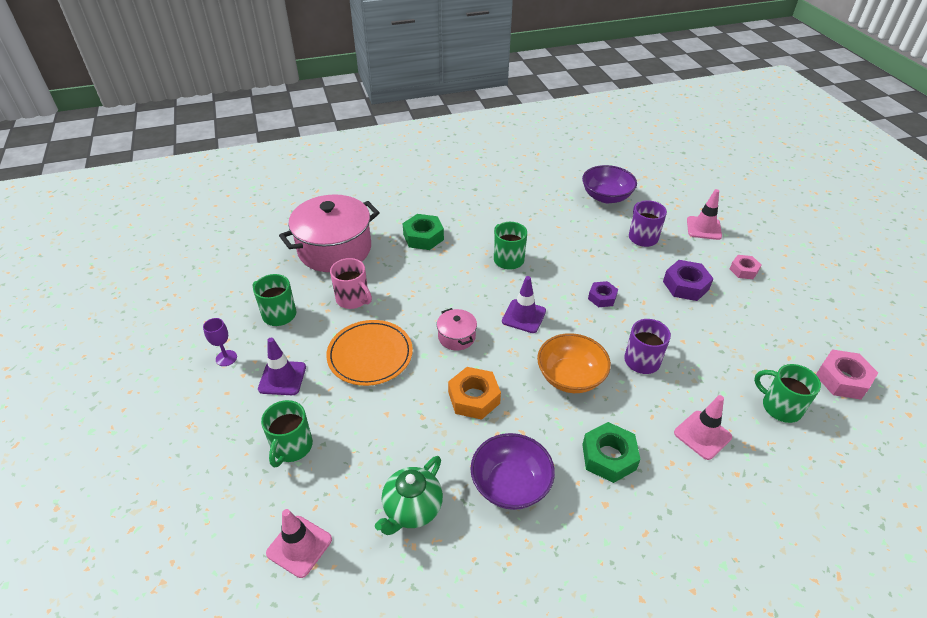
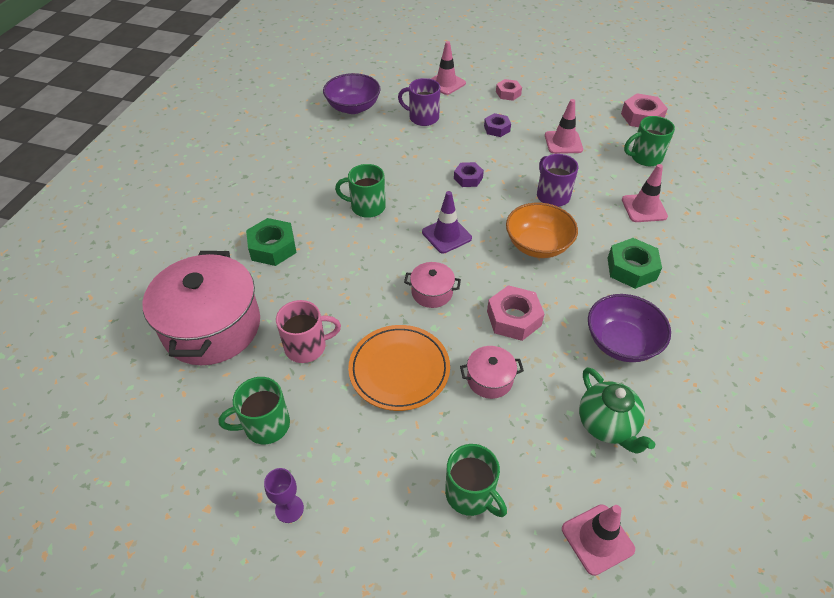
camera: 55 degrees left, 5 degrees up
(282, 378) = (368, 463): purple traffic cone -> none
(400, 411) = (489, 379): none -> pink pot
(474, 398) = (514, 318): orange nut -> pink nut
(685, 285) = (497, 129): purple nut -> purple nut, size x0.64
(724, 336) = (563, 142): none -> pink traffic cone

